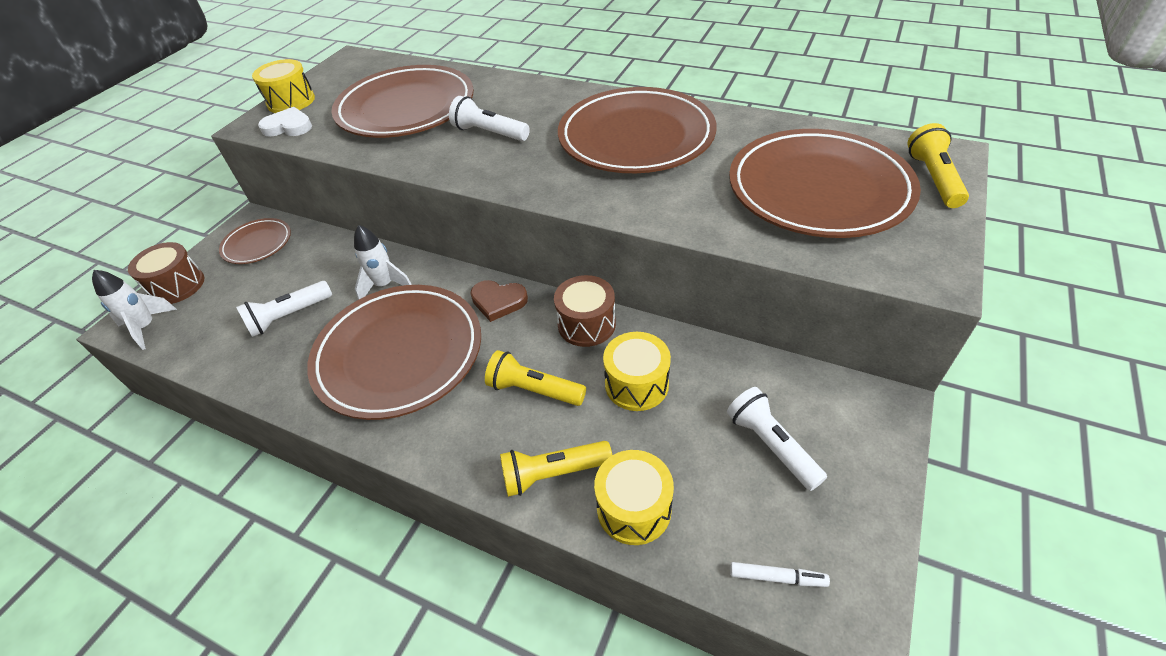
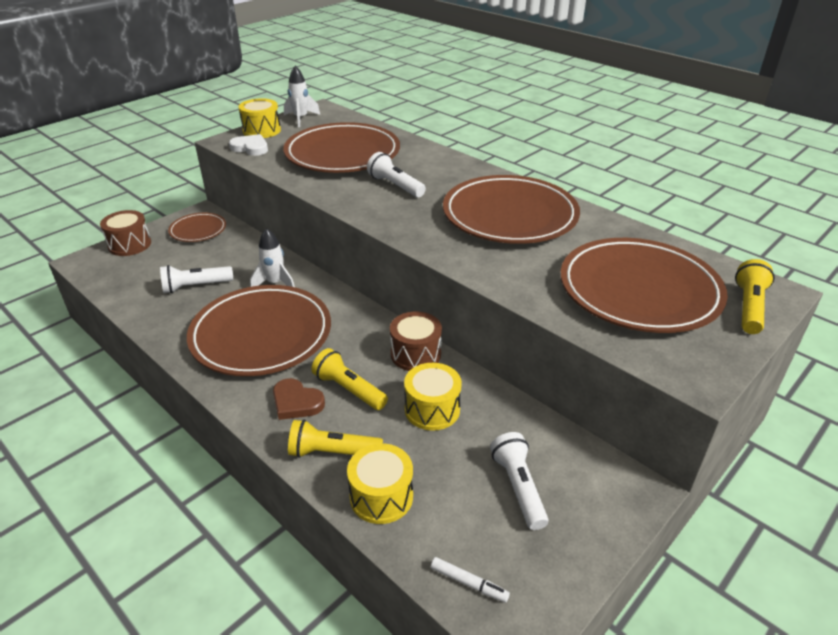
camera: 15 degrees right, 10 degrees down
(146, 327) = (96, 267): white rocket -> white rocket (301, 118)
(498, 301) = (355, 318): brown heart -> brown heart (296, 402)

